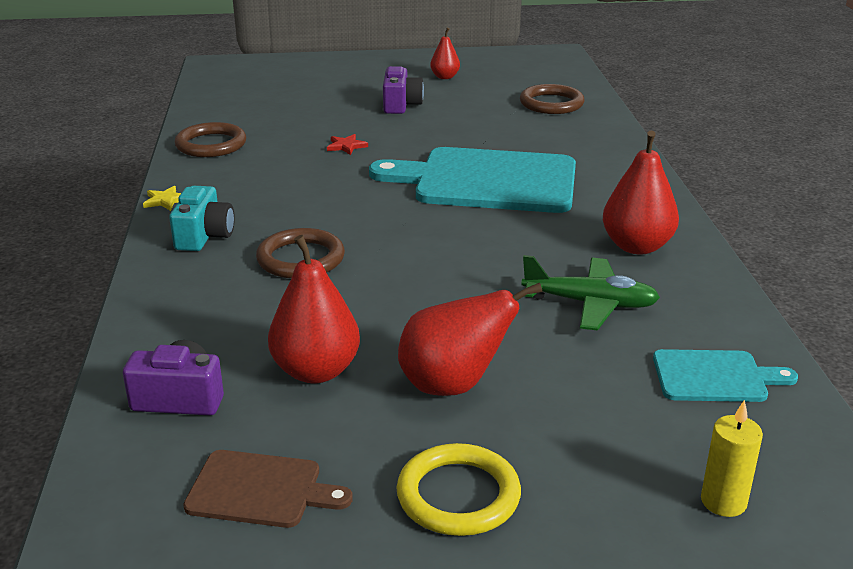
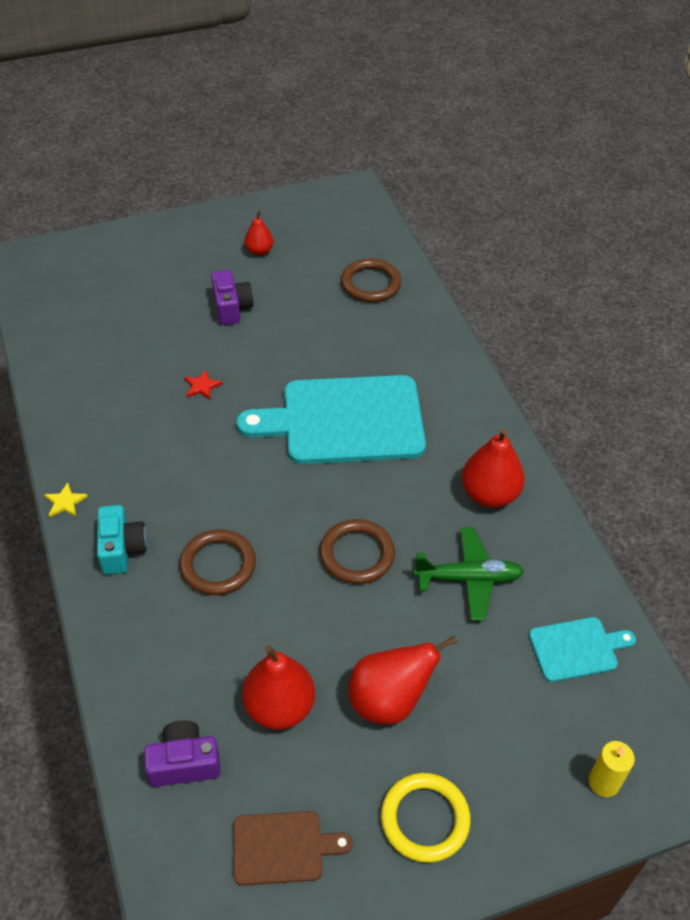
camera: 15 degrees left, 20 degrees up
(211, 144) = (73, 405): brown ring -> brown ring (357, 554)

